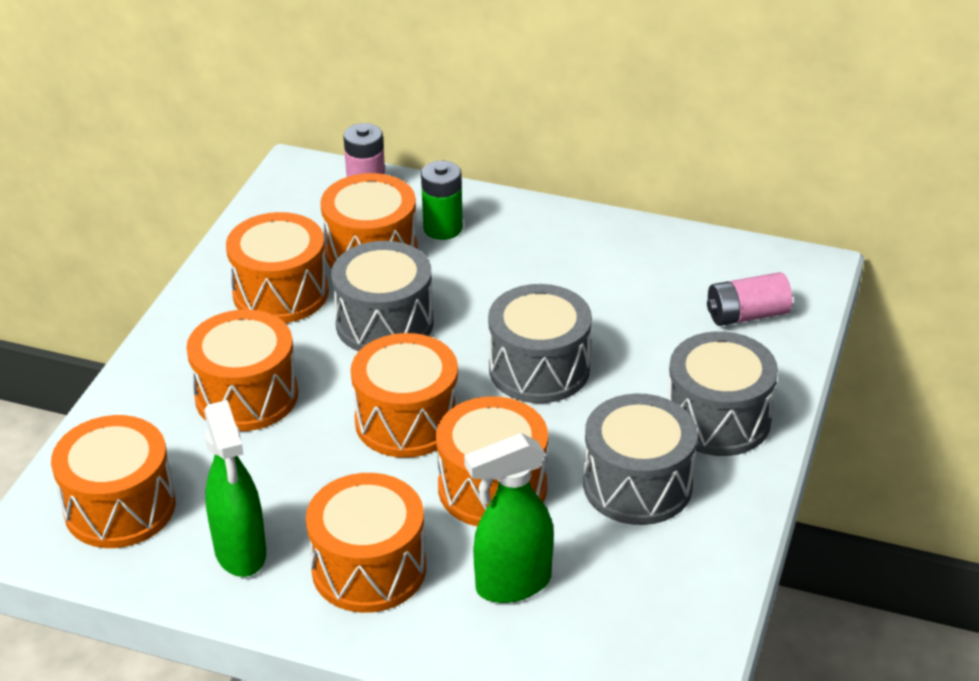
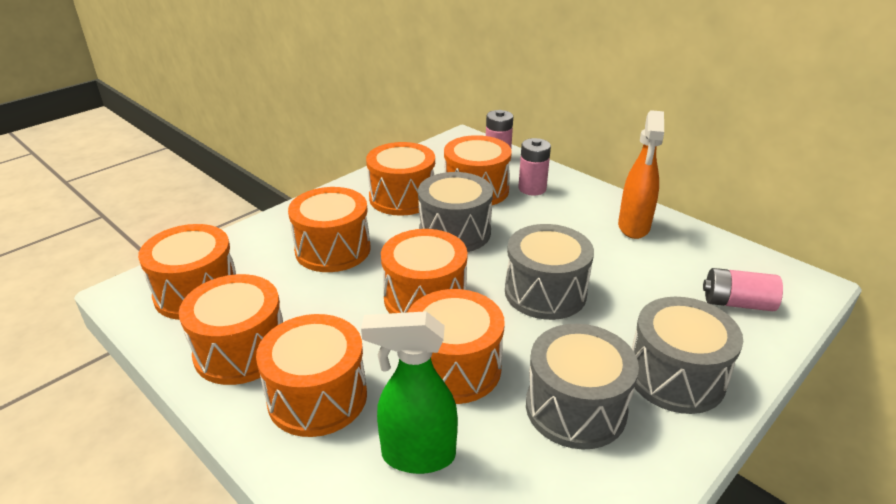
camera: 25 degrees right, 5 degrees down
(240, 553) = (241, 351): green spray bottle -> orange drum
(443, 228) = (532, 188): green battery -> pink battery
(596, 250) = (633, 227): none -> orange spray bottle

